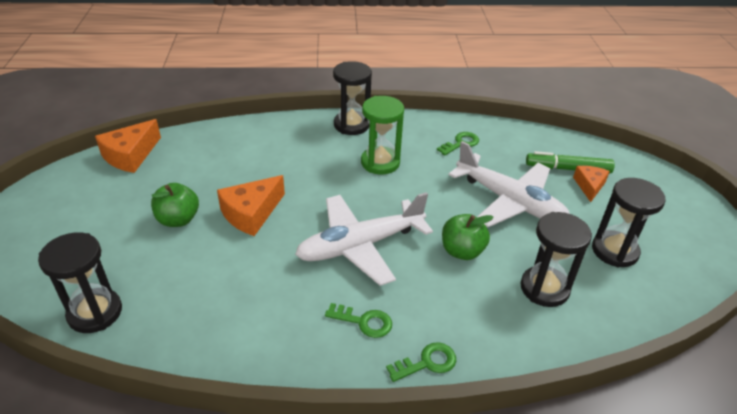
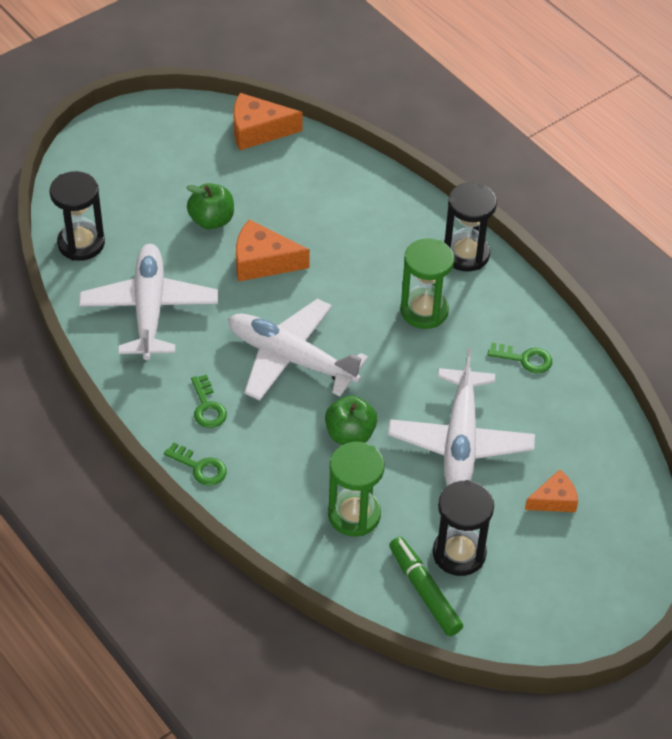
camera: 55 degrees right, 10 degrees up
(221, 304) = (149, 309): none -> white plane
(544, 288) = (354, 515): black hourglass -> green hourglass
(567, 169) = (569, 470): green marker -> green marker (424, 591)

